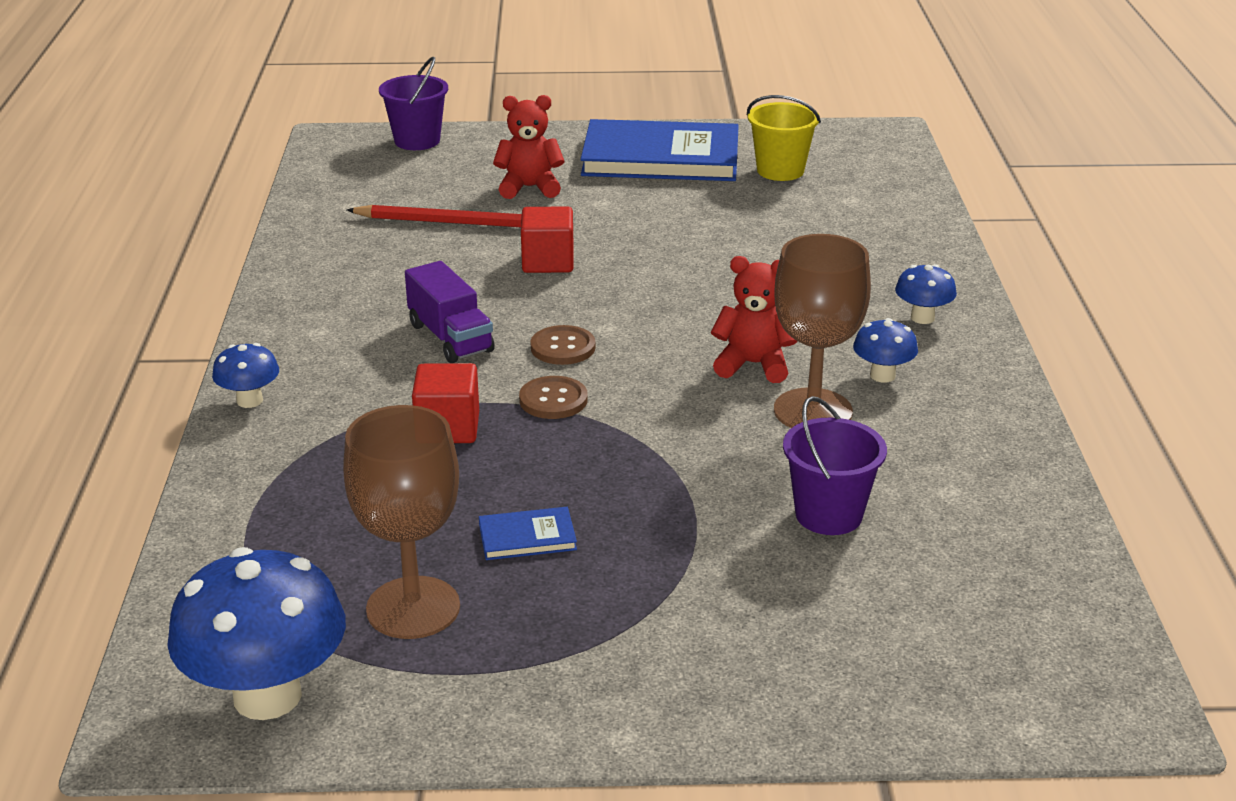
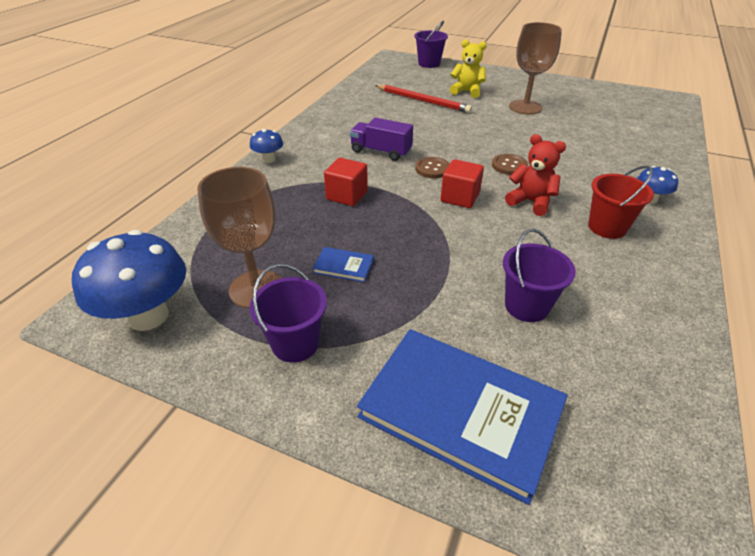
camera: 25 degrees right, 10 degrees up
(450, 338) = (381, 151): purple truck -> purple truck turned 120 degrees clockwise
(529, 188) = (467, 91): red teddy bear -> yellow teddy bear
(536, 659) = (295, 343): none -> purple bucket
(548, 262) = (453, 126): red cube -> red cube (460, 197)
(553, 400) = (409, 194): brown button -> brown button (509, 166)
(660, 158) = (541, 90): blue book -> blue book (460, 412)
(780, 171) = (602, 106): yellow bucket -> none
(813, 411) = (552, 237): brown goblet -> brown goblet (525, 107)
(882, 375) = (607, 227): blue mushroom -> red bucket

